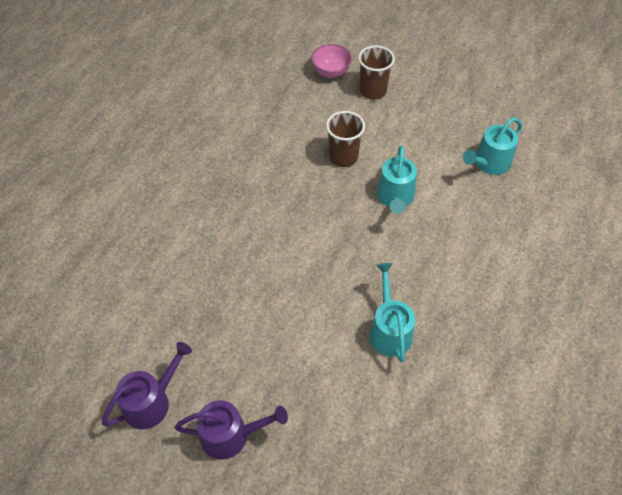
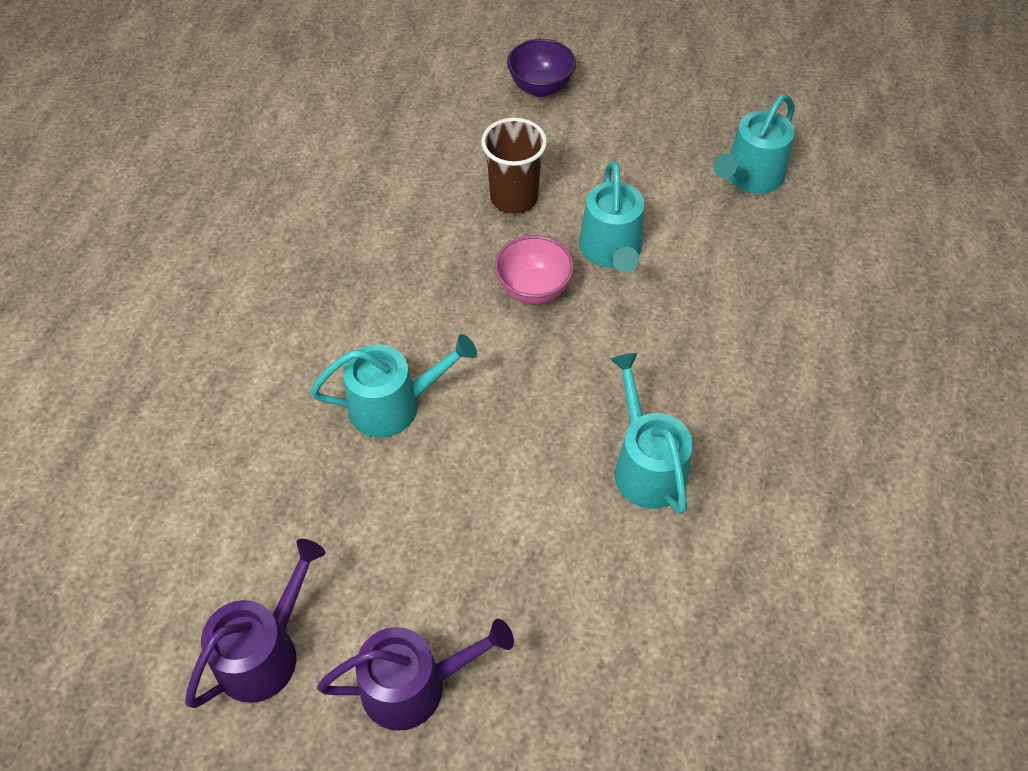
camera: 10 degrees left, 0 degrees up
(249, 271) = (393, 405): none -> turquoise watering can
(331, 72) = (466, 66): pink bowl -> pink bowl (533, 289)
(373, 91) = (540, 87): brown cup -> purple bowl

